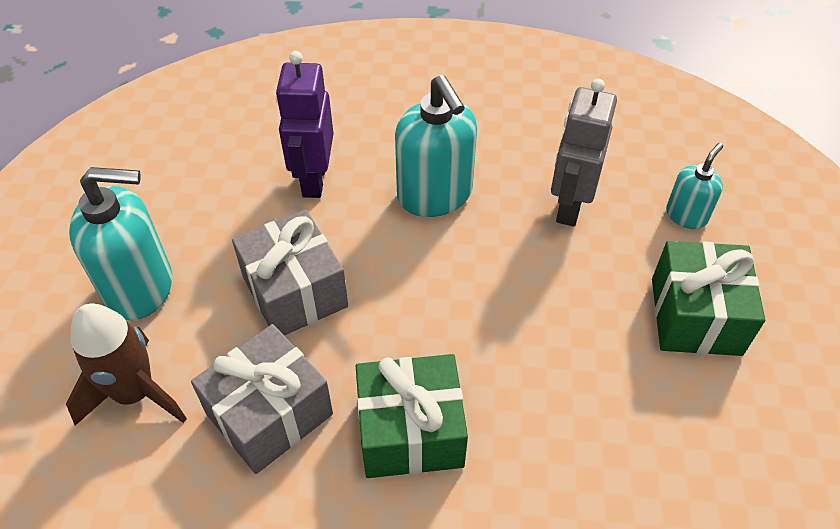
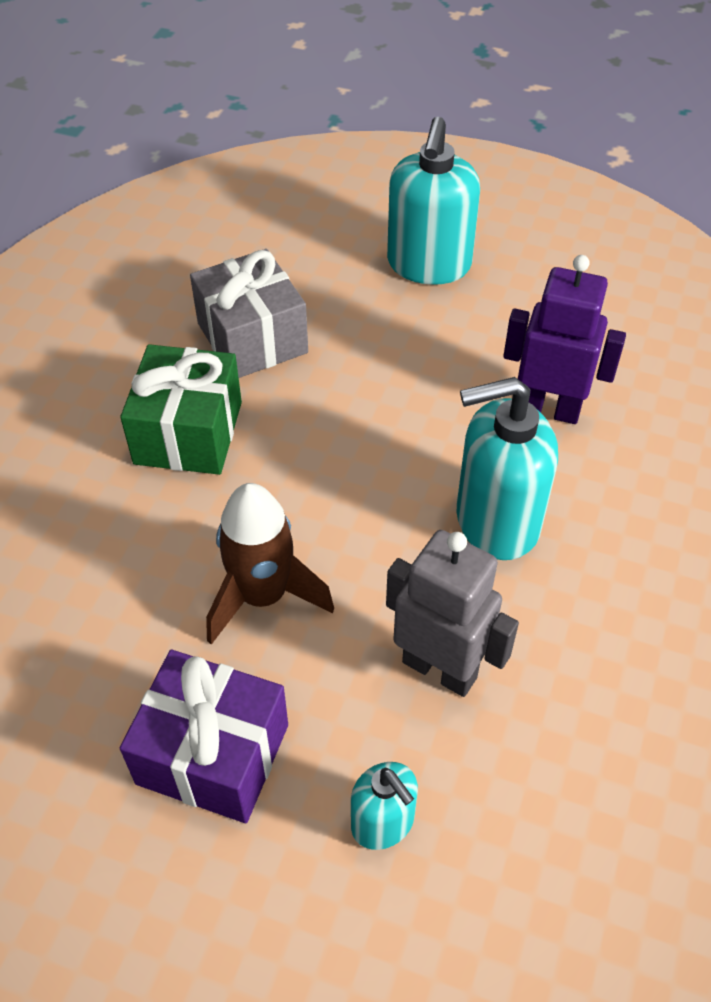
camera: 105 degrees right, 0 degrees up
(135, 393) = (310, 257): brown rocket -> brown rocket (263, 596)
(295, 291) = (386, 372): grey gift -> none
(695, 316) = (213, 754): green gift -> purple gift

